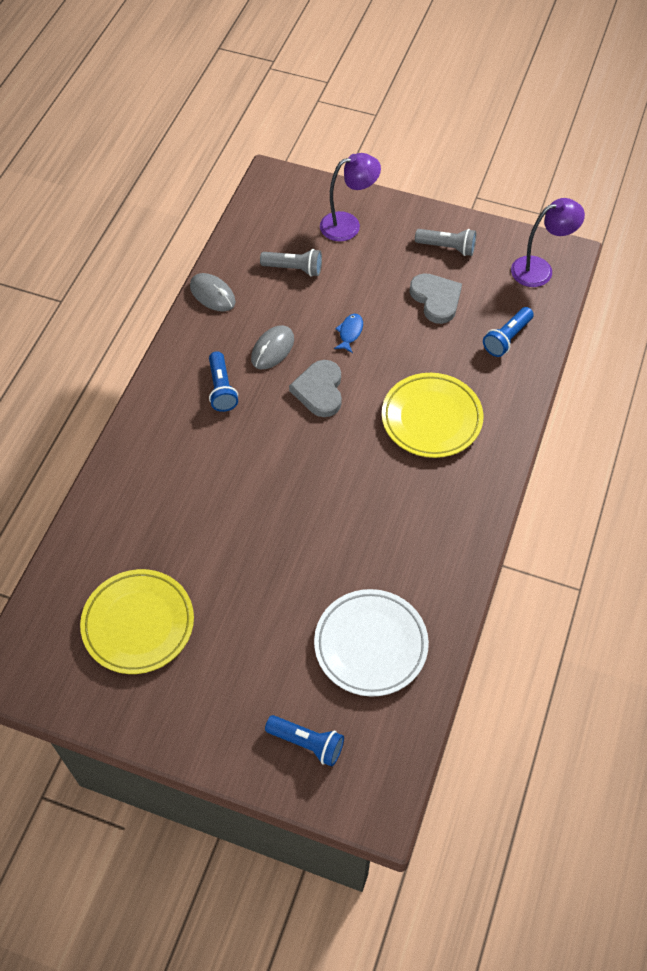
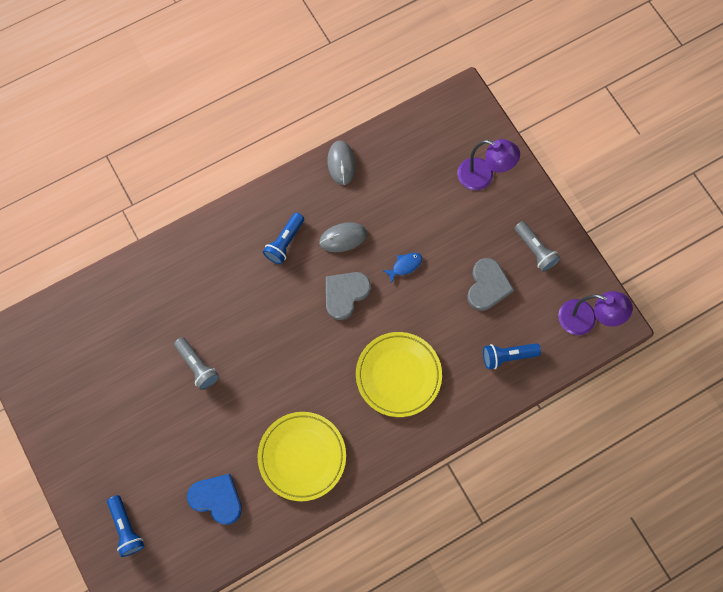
camera: 40 degrees right, 15 degrees up
(138, 624) = (99, 368): yellow plate -> yellow plate (302, 456)
(294, 269) = (413, 185): grey flashlight -> grey flashlight (197, 366)
(371, 645) = (217, 499): white plate -> blue heart

